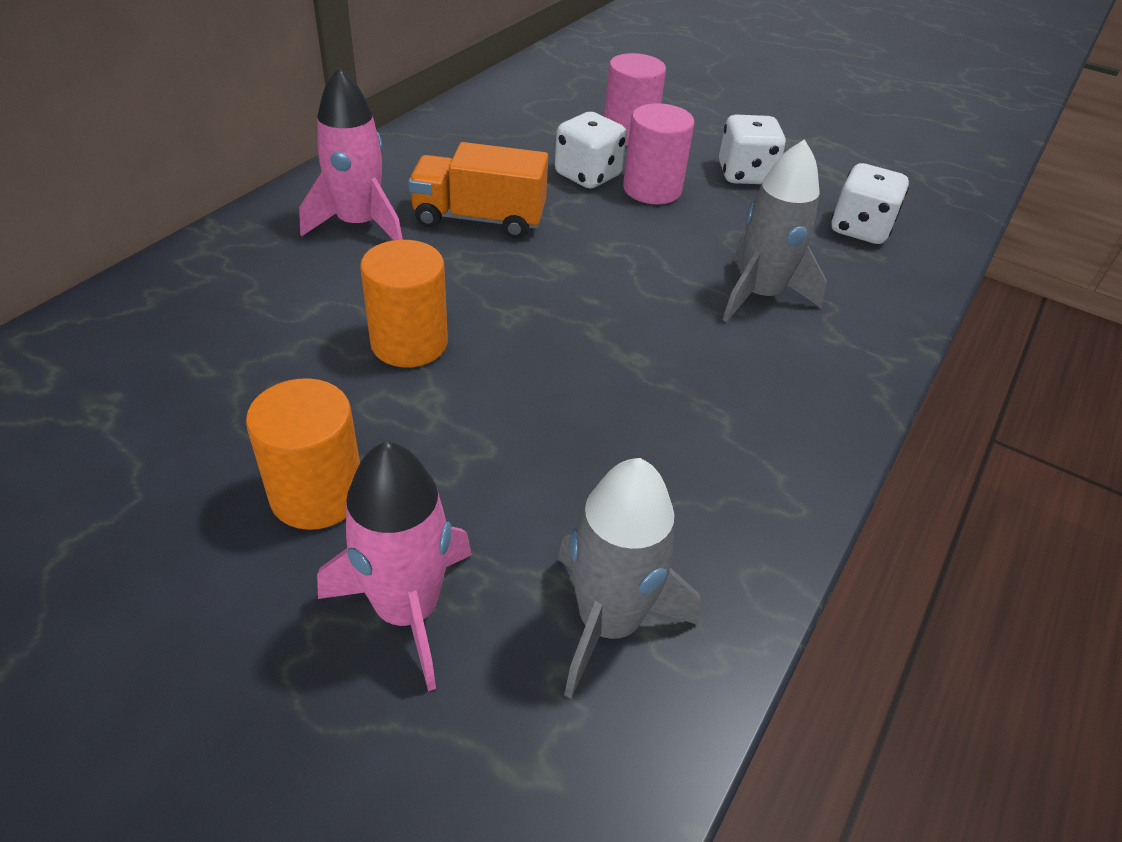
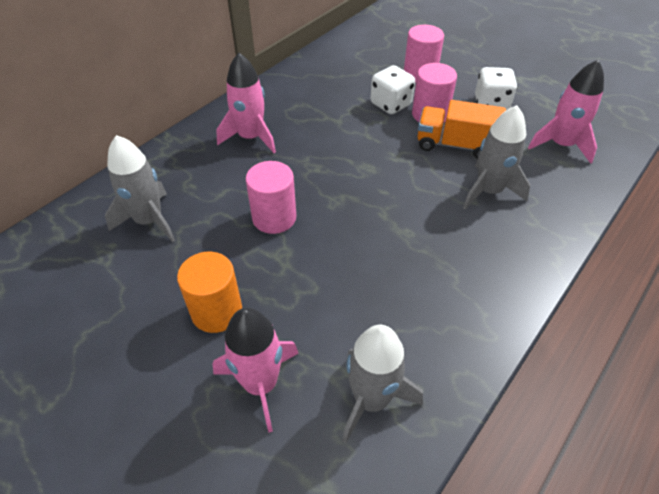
camera: 10 degrees right, 5 degrees up
(184, 354) = (149, 221): none -> grey rocket
(409, 343) = (274, 218): orange cylinder -> pink cylinder
(479, 219) = (321, 134): orange truck -> orange truck (455, 145)
(860, 229) = (561, 145): white dice -> pink rocket

